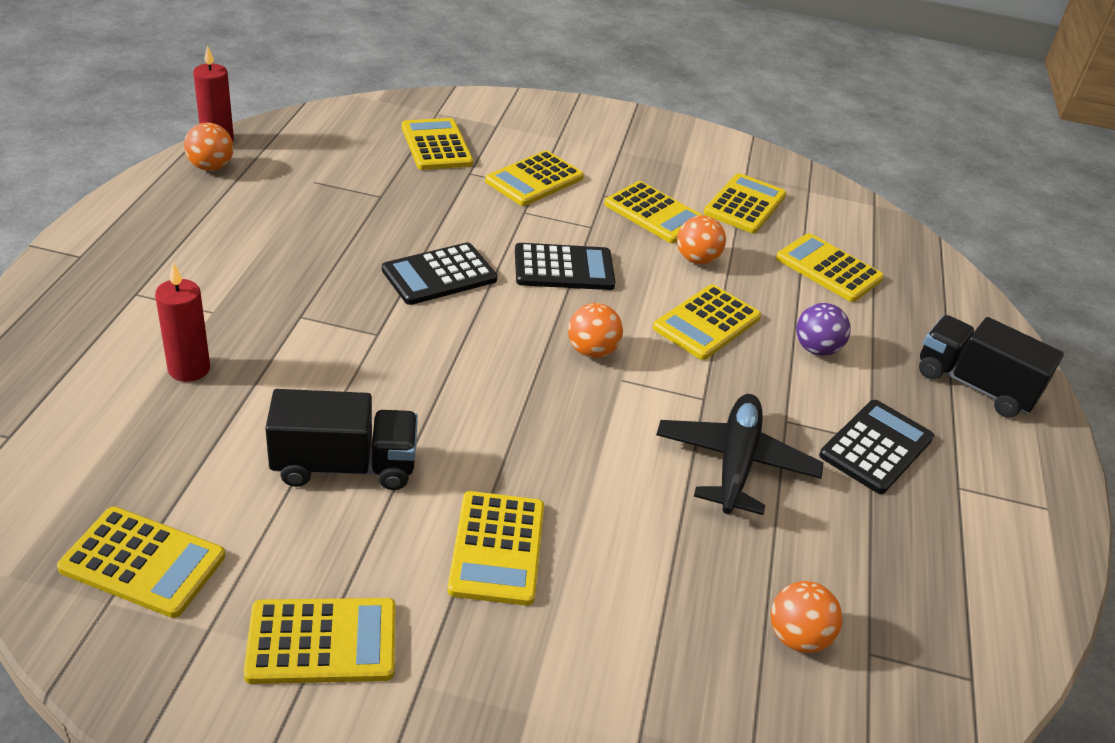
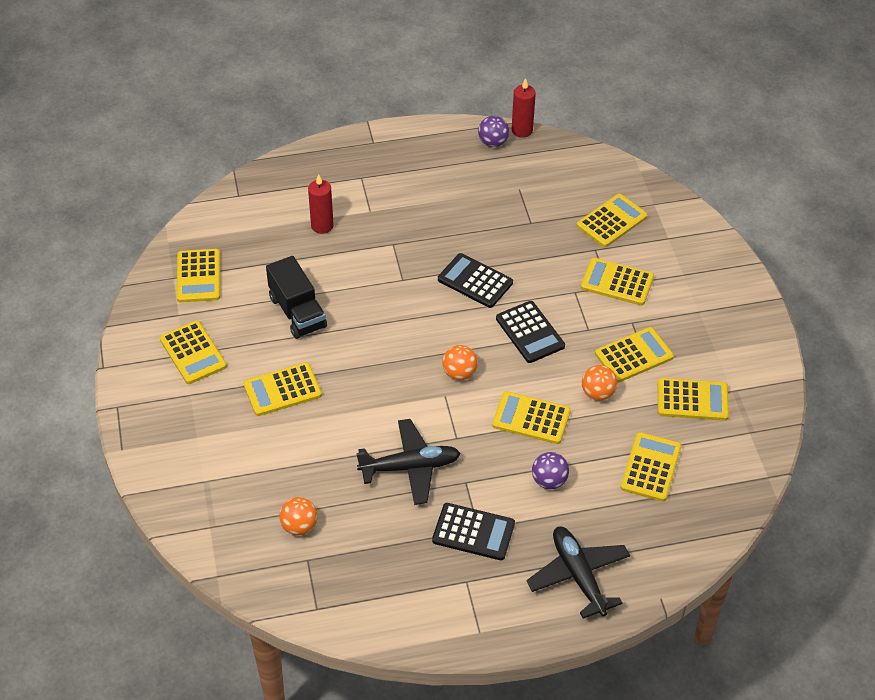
camera: 70 degrees right, 10 degrees up
(211, 167) = (493, 142): orange ball -> purple ball
(654, 213) = (634, 355): yellow calculator -> yellow calculator turned 135 degrees counterclockwise
(974, 385) = (578, 576): black truck -> black plane

